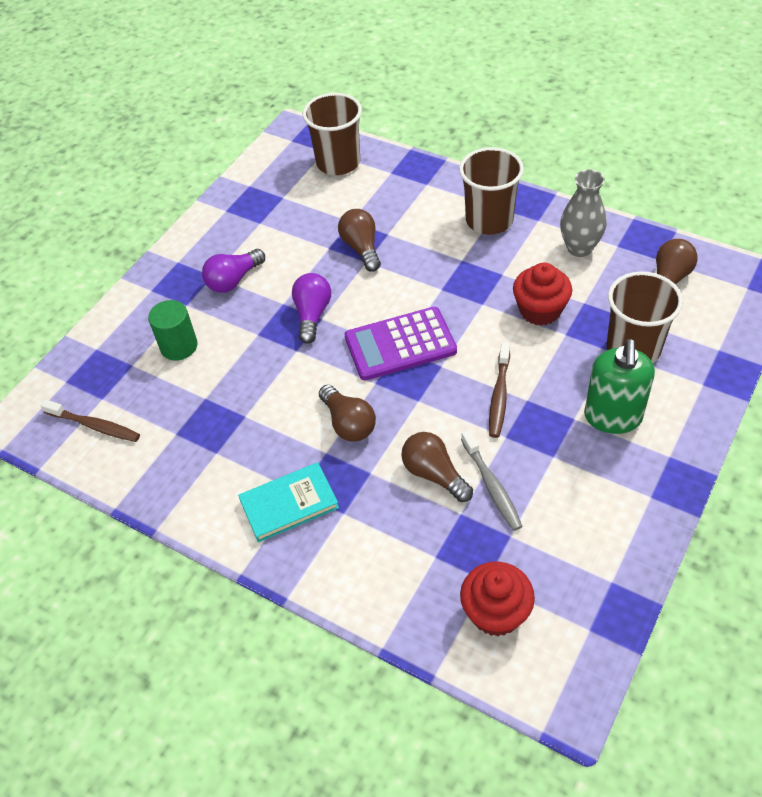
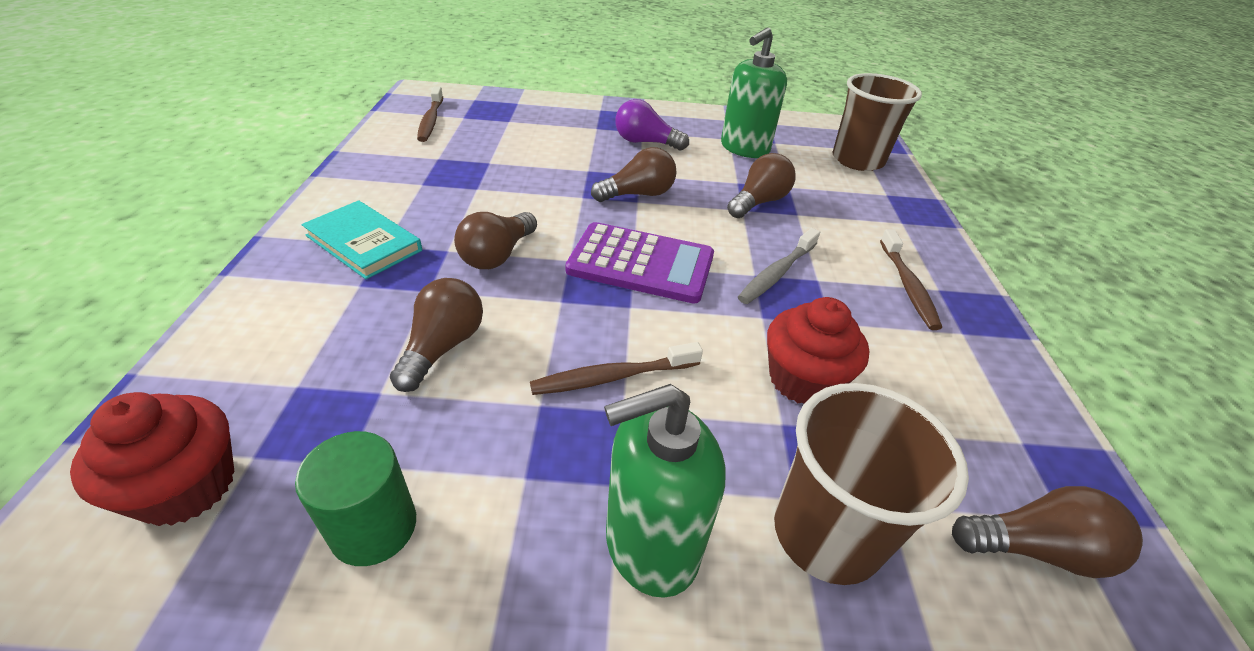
camera: 55 degrees right, 10 degrees down
(179, 346) = (544, 135): green cylinder -> green cylinder (374, 527)
(281, 221) = (744, 148): none -> green soap dispenser
(312, 314) = (638, 194): purple light bulb -> brown light bulb
(400, 344) = (641, 264): purple calculator -> purple calculator turned 150 degrees clockwise
(489, 220) = (907, 286): brown cup -> brown toothbrush
(492, 486) = (440, 414): grey toothbrush -> grey toothbrush (776, 273)
(579, 248) = (964, 394): grey vase -> none

